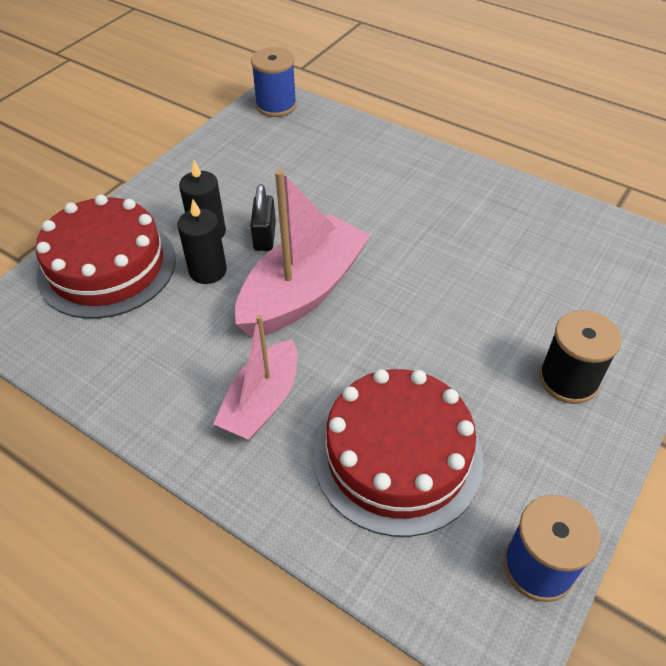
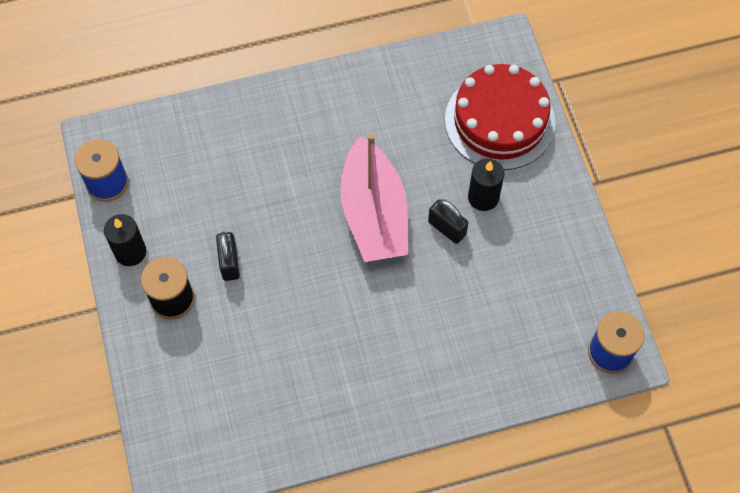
camera: 130 degrees right, 15 degrees up
(208, 271) = (443, 173): black candle -> black candle (130, 252)
(262, 402) = (311, 135): pink boat -> none
(397, 456) = (217, 172): red cake -> none
(478, 363) = (229, 263): none -> black padlock

